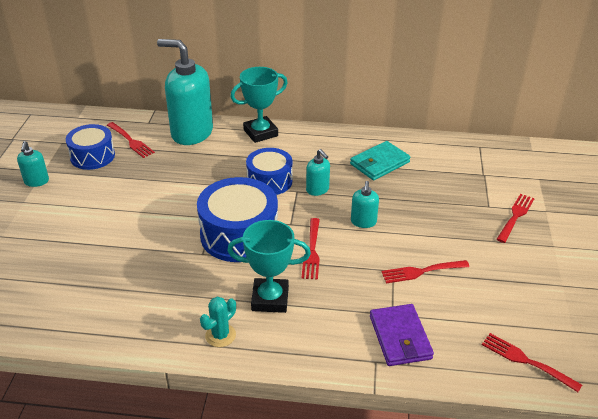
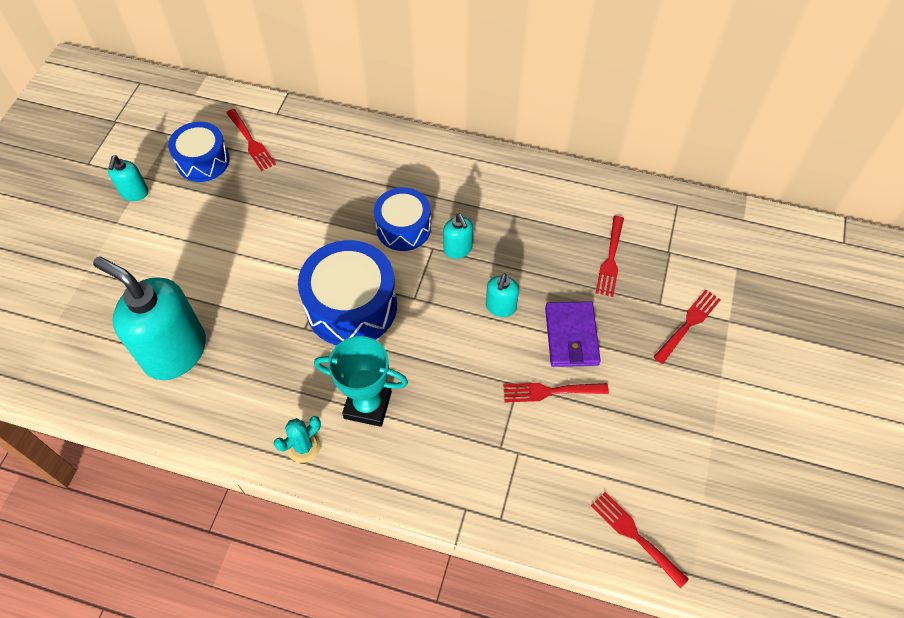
camera: 10 degrees right, 20 degrees up
(191, 133) = (325, 137): turquoise soap dispenser -> turquoise soap dispenser (175, 351)
(260, 133) = (408, 147): turquoise trophy -> none
(312, 251) = (430, 342): red fork -> red fork (610, 259)
(379, 163) = (543, 216): turquoise wallet -> none
(400, 337) = (501, 481): purple wallet -> purple wallet (571, 336)

